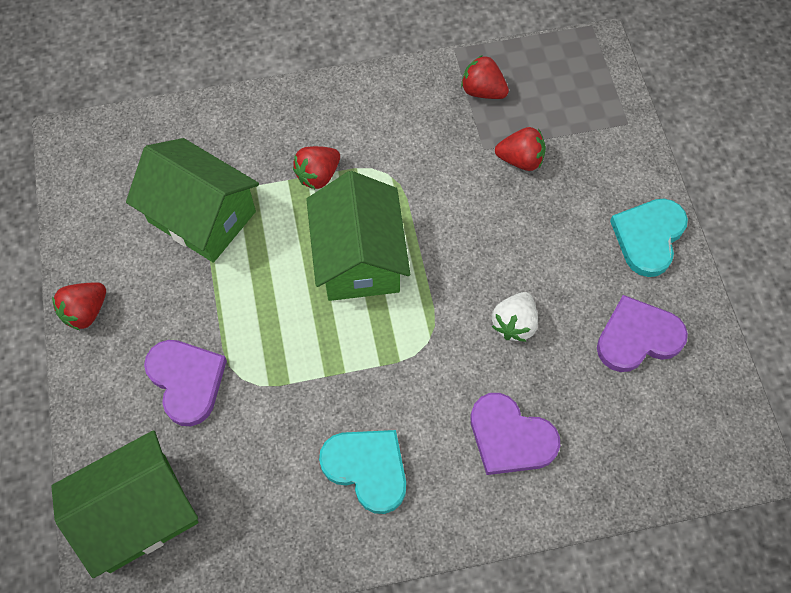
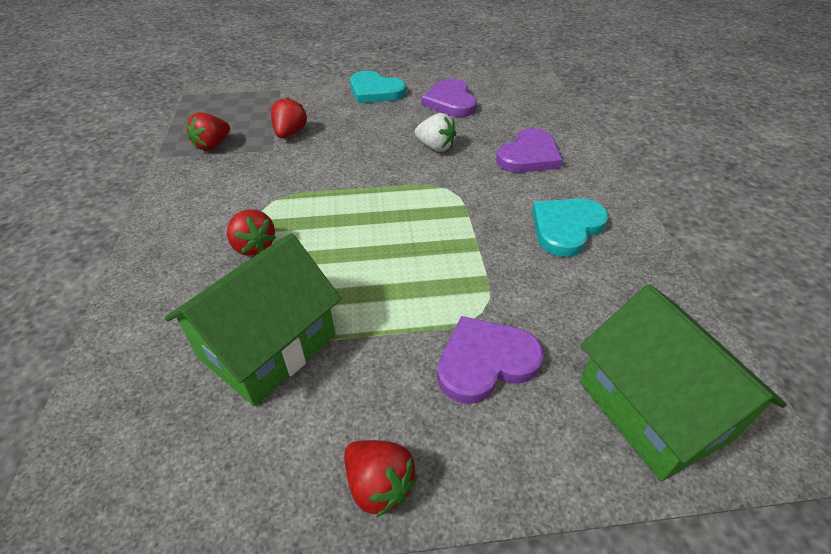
camera: 85 degrees left, 20 degrees down
(359, 258) = (358, 223): green house -> none

